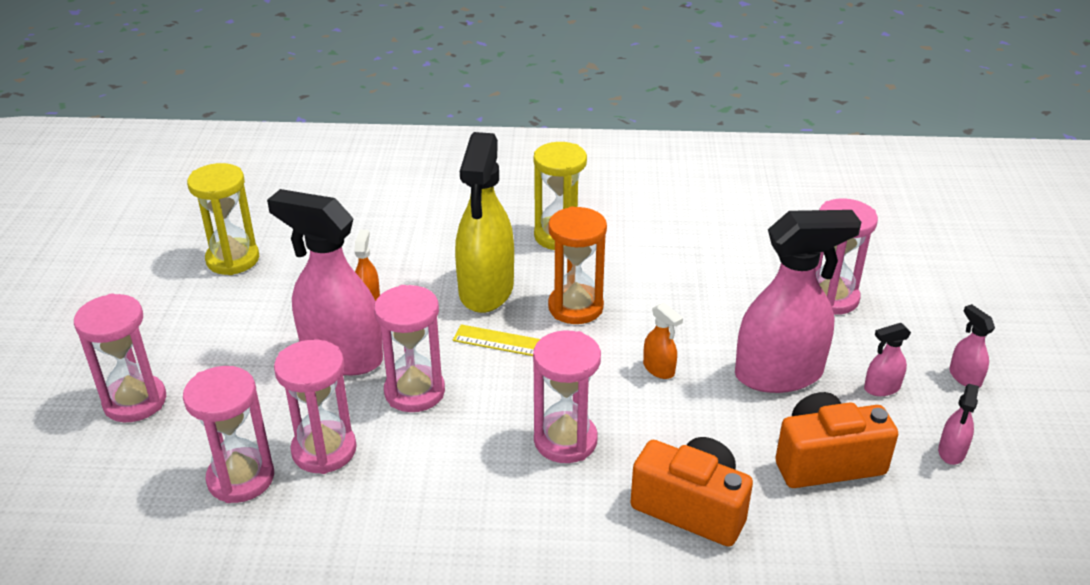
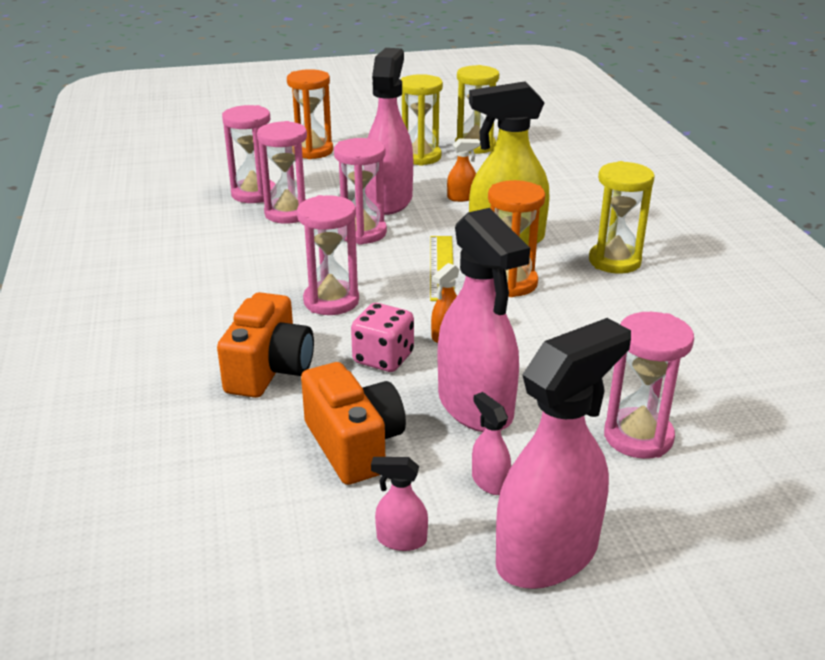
camera: 75 degrees right, 5 degrees down
(135, 401) = (312, 151): pink hourglass -> orange hourglass
(232, 308) = (420, 157): none -> yellow hourglass
(689, 419) = (383, 358): none -> pink dice
(964, 377) = (548, 554): pink spray bottle -> pink spray bottle, size x2.38

